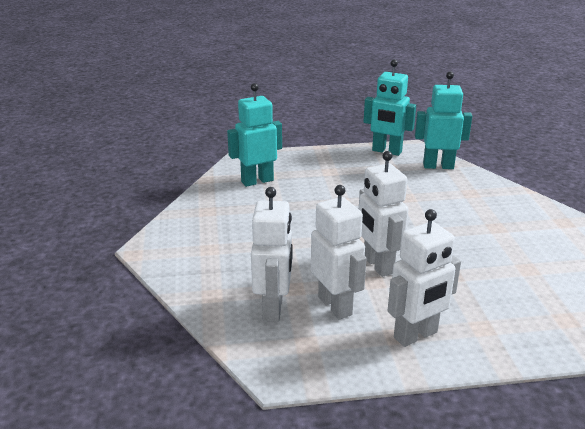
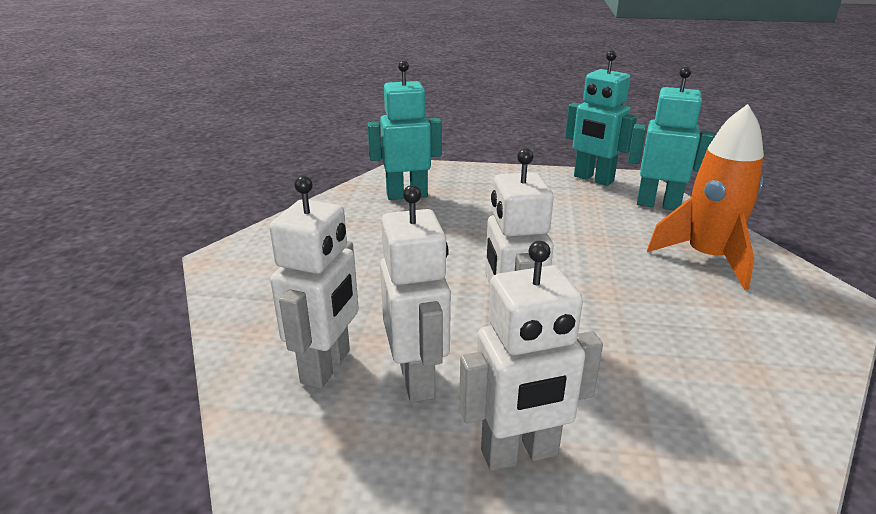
camera: 15 degrees right, 0 degrees up
(481, 201) = (707, 258): none -> orange rocket

